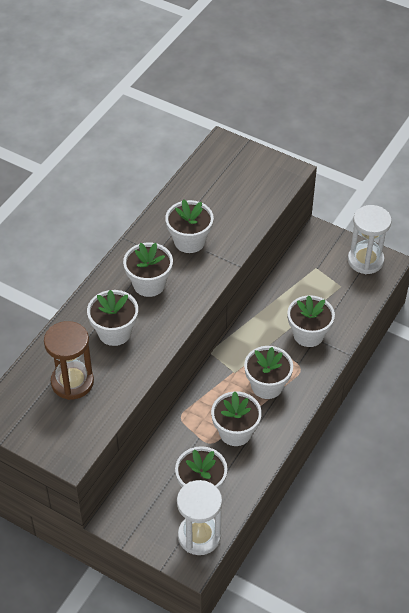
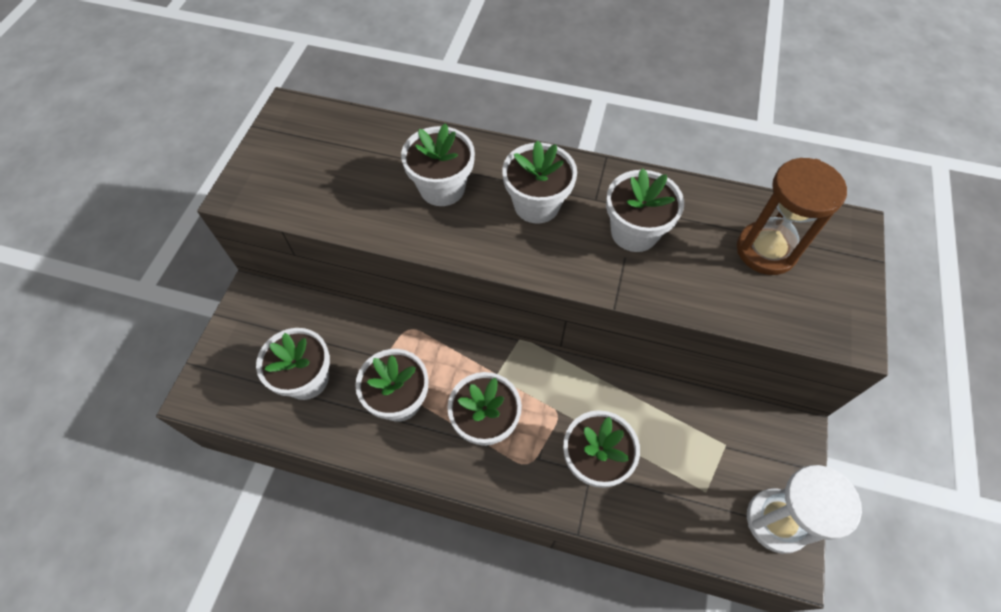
camera: 75 degrees right, 10 degrees up
(72, 382) = (352, 166): brown hourglass -> brown hourglass (766, 250)
(199, 536) = (236, 394): white hourglass -> none

